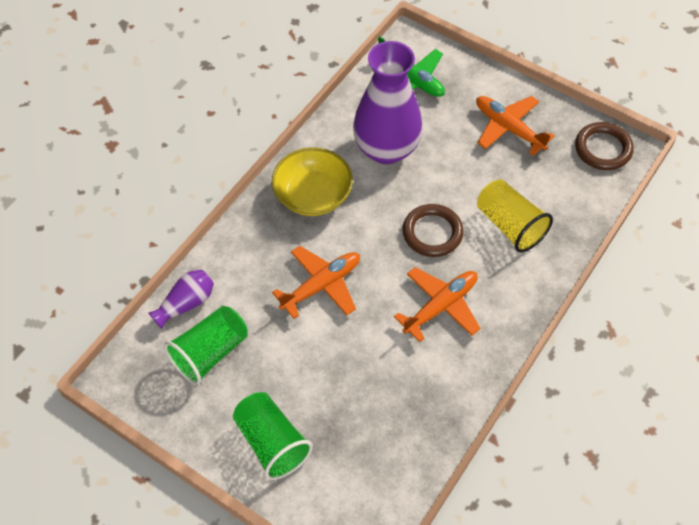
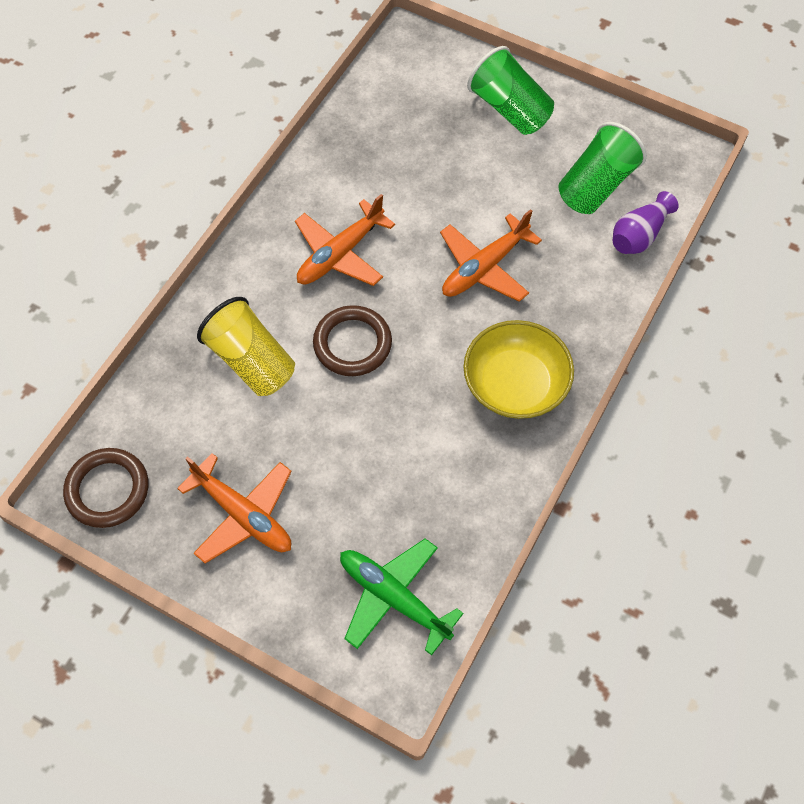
camera: 175 degrees right, 5 degrees up
(386, 149) = (422, 464): purple vase -> none

